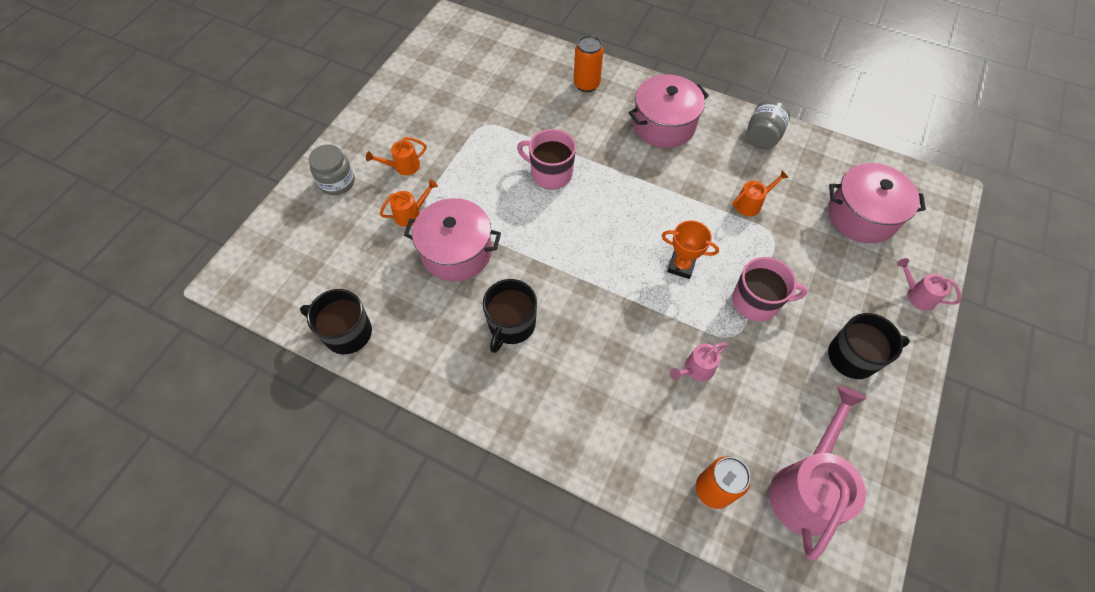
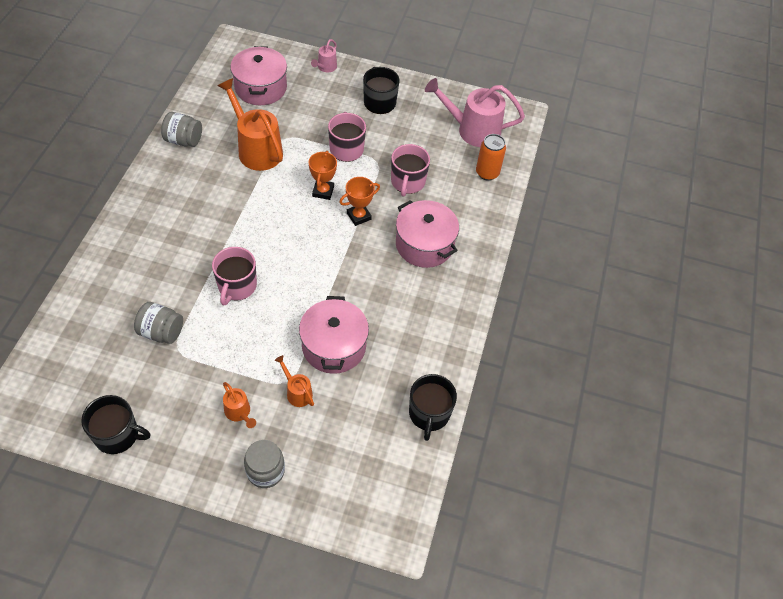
camera: 105 degrees left, 5 degrees down
(507, 114) = (161, 332): none -> grey jar
(511, 325) = (396, 295): black mug -> black mug (117, 435)
(586, 84) = (118, 268): orange can -> none
(638, 301) = (359, 216): none -> orange trophy
(664, 125) = (172, 206): pink pot -> pink pot (424, 244)
(695, 369) = (407, 182): pink watering can -> pink mug
(751, 203) = (256, 149): orange watering can -> orange watering can, size x2.08

